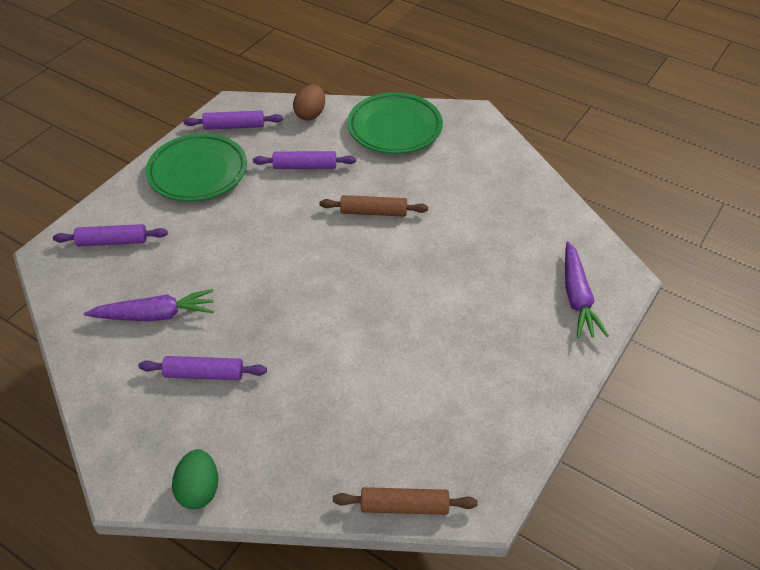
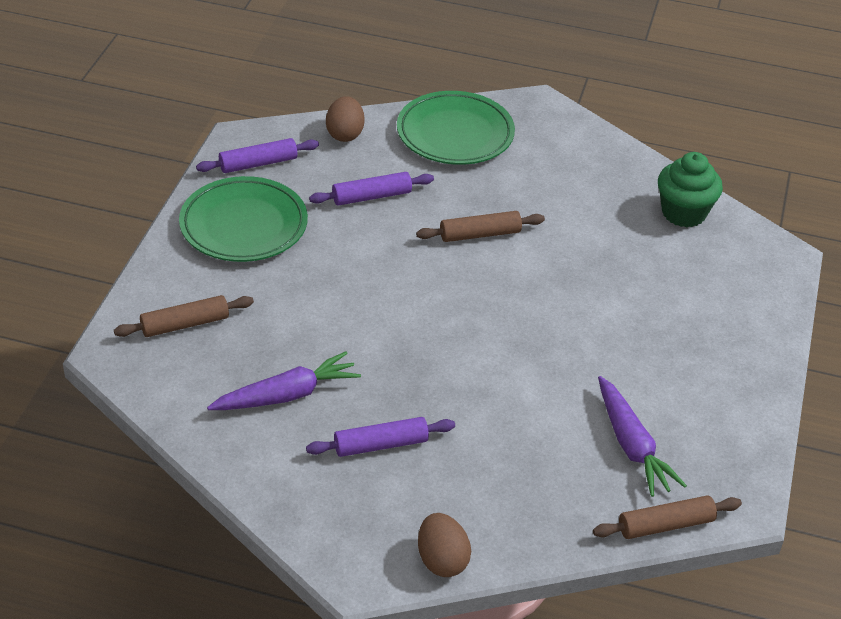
camera: 20 degrees left, 5 degrees down
(112, 241) = (185, 324): purple rolling pin -> brown rolling pin
(199, 490) = (442, 560): green egg -> brown egg
(552, 225) = (683, 213): none -> green cupcake
(577, 297) = (744, 284): purple carrot -> purple carrot (631, 445)

